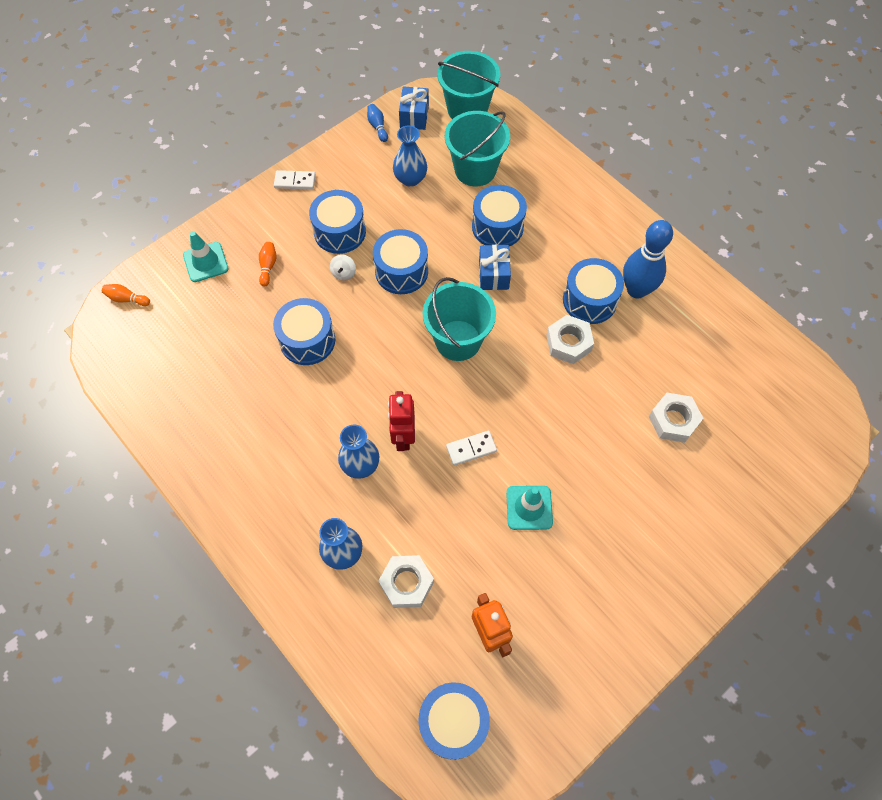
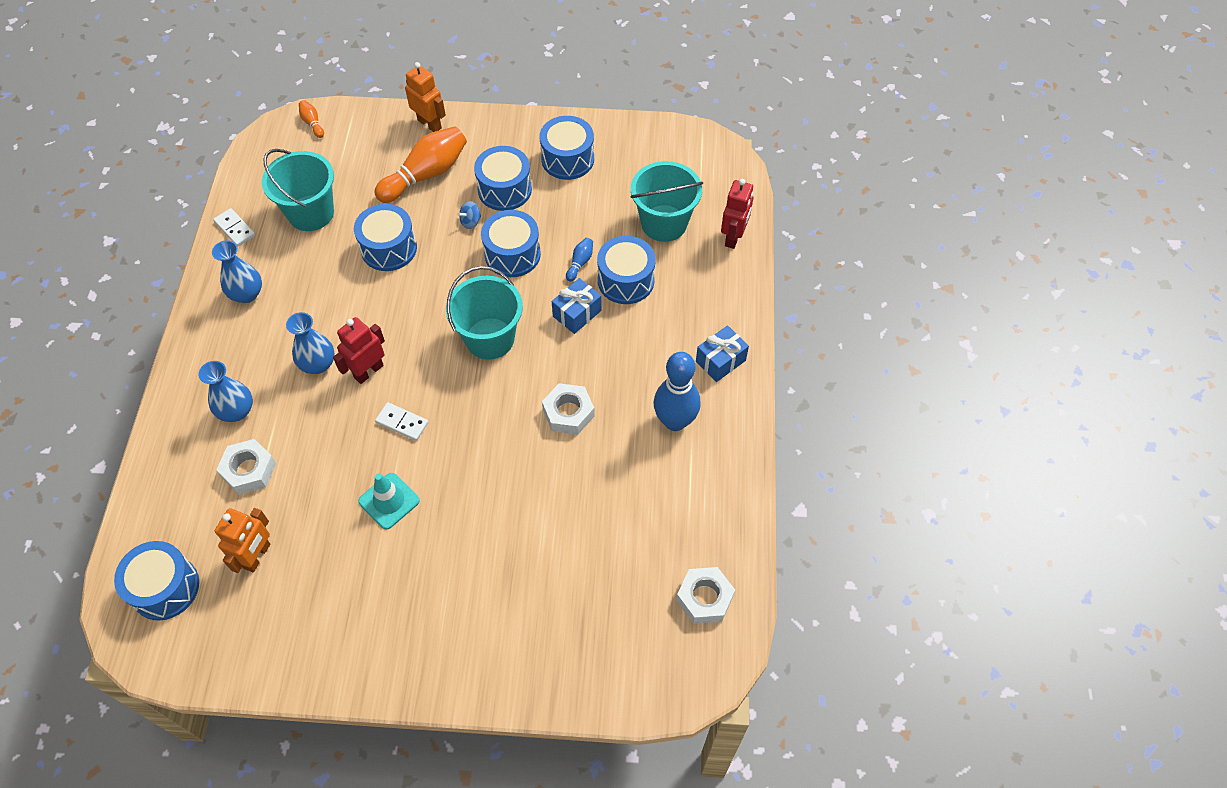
camera: 45 degrees right, 5 degrees down
(206, 262) = (390, 138): turquoise traffic cone -> none
(224, 228) = (430, 124): none -> orange robot
(268, 266) = (426, 174): orange bowling pin -> orange bowling pin, size x2.27
(295, 181) = (518, 127): white domino -> white domino (235, 229)
(344, 273) = (471, 222): white spinning top -> blue spinning top
(377, 127) = (629, 133): blue bowling pin -> blue bowling pin (580, 263)
(410, 179) = (605, 191): blue vase -> blue vase (247, 294)
(414, 116) = (667, 146): blue gift -> blue gift (720, 361)
(467, 109) = (717, 172): turquoise bucket -> turquoise bucket (311, 213)
(529, 144) = (733, 237): none -> red robot
(589, 300) = (626, 396): blue drum -> blue drum (567, 159)
(673, 420) = (574, 543): white nut -> white nut (704, 598)

